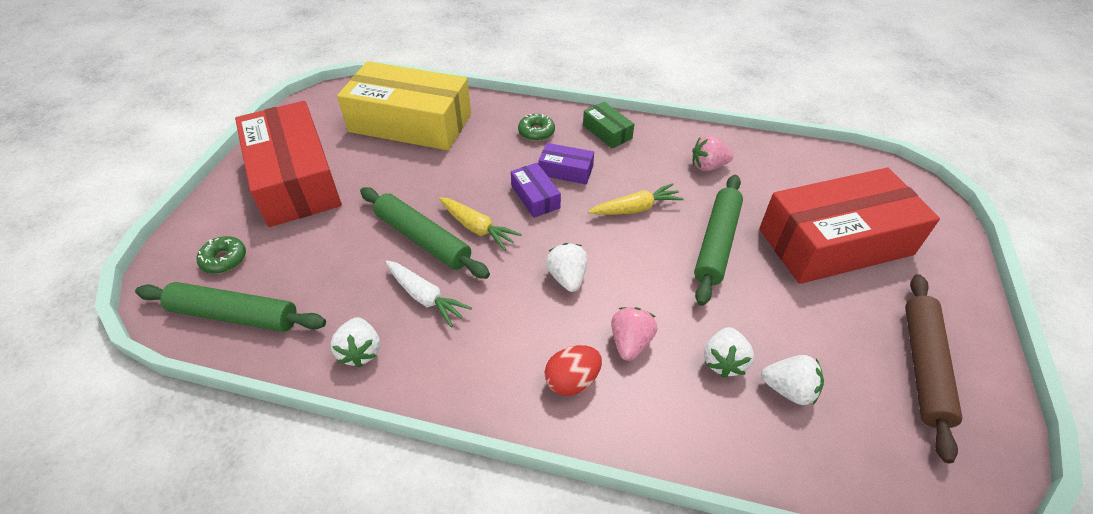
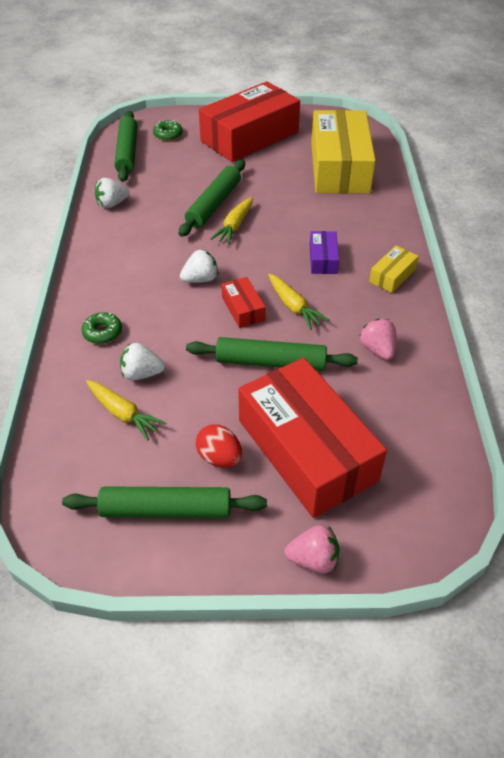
camera: 75 degrees right, 0 degrees up
(425, 297) = (161, 218): white carrot -> none
(535, 197) = (282, 248): purple box -> none
(536, 132) = (366, 233): green donut -> green donut (102, 332)
(572, 381) = (108, 296): red egg -> red egg (219, 458)
(607, 132) = (392, 276): green box -> yellow box
(629, 249) = (243, 309): none -> red box
(630, 342) = (147, 321): pink strawberry -> pink strawberry (313, 559)
(788, 389) = (123, 413): white strawberry -> yellow carrot
(923, 366) = (166, 510): brown rolling pin -> green rolling pin

